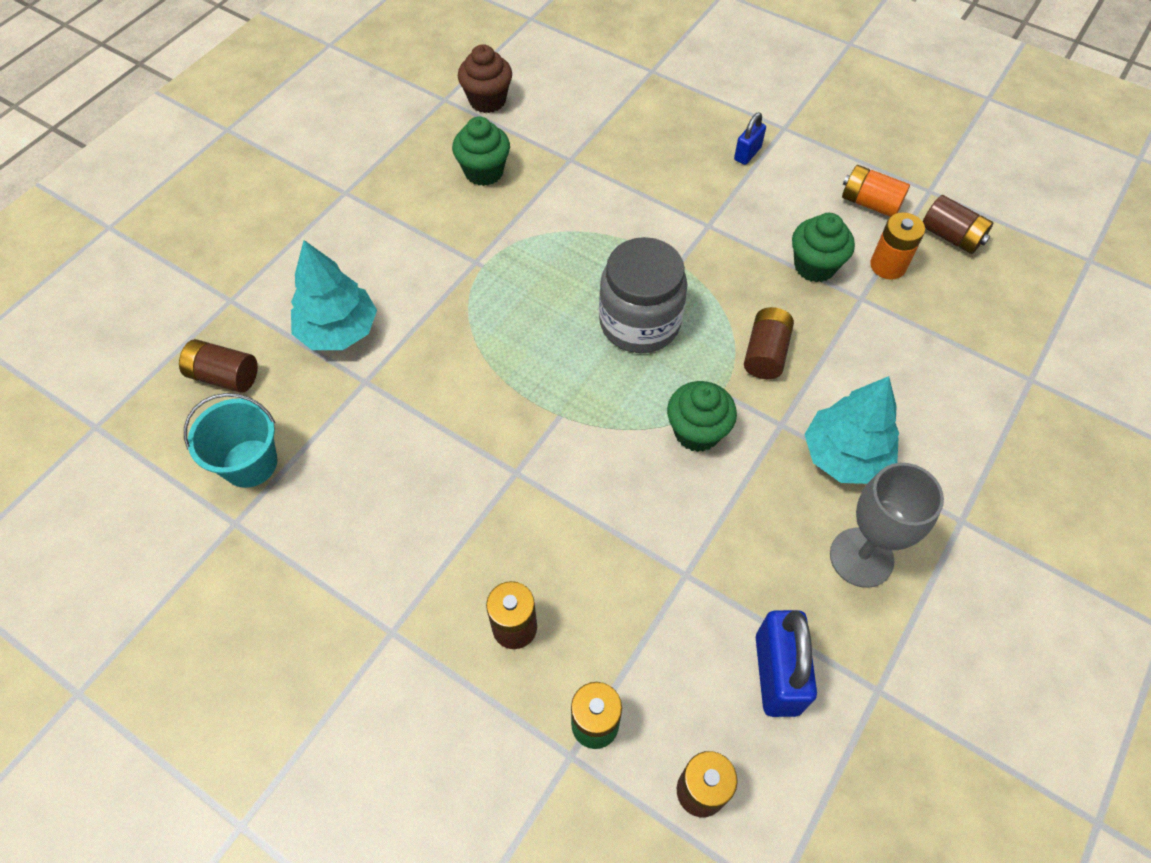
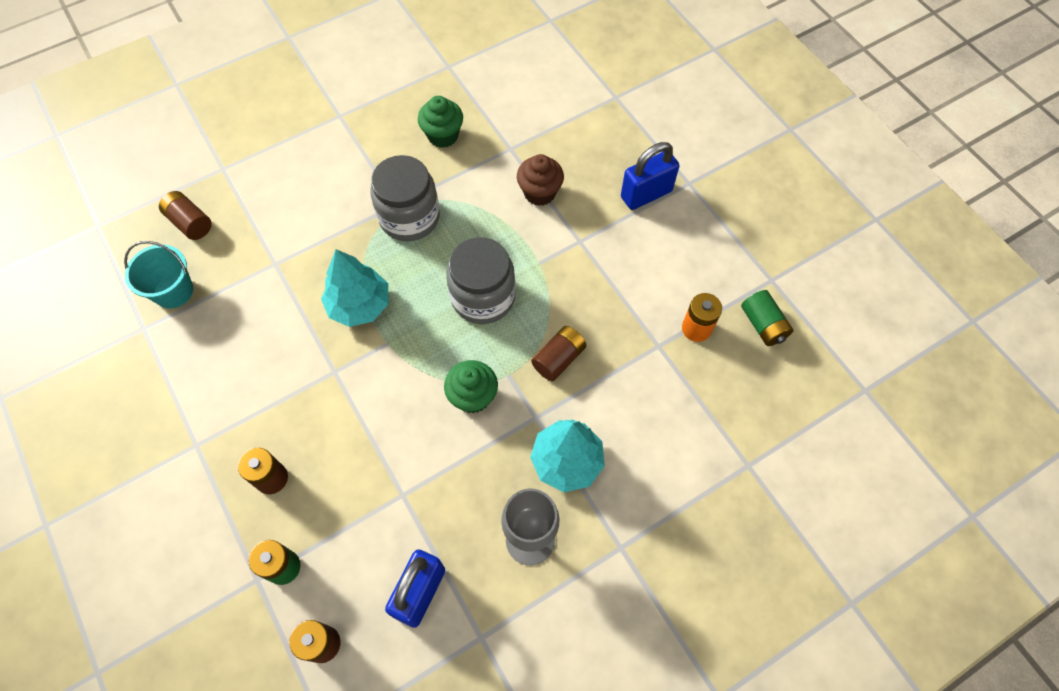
camera: 25 degrees right, 5 degrees up
(338, 331) = (278, 219): turquoise tree -> turquoise tree (359, 305)
(487, 100) = (478, 78): brown cupcake -> brown cupcake (539, 193)
(499, 270) = (409, 217): none -> grey jar
(747, 154) = (646, 194): blue padlock -> blue padlock, size x1.84
(814, 266) = (639, 306): green cupcake -> none
(870, 203) = (716, 272): orange battery -> none
(951, 236) = (763, 325): brown battery -> green battery

